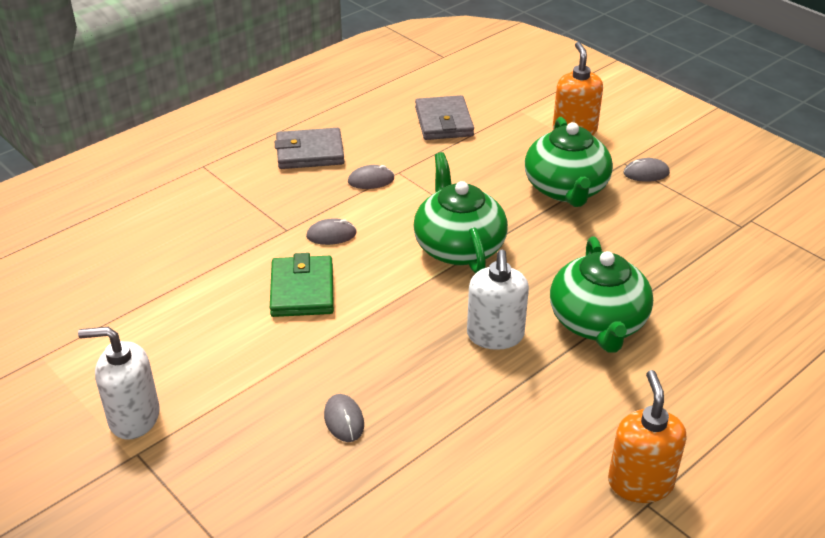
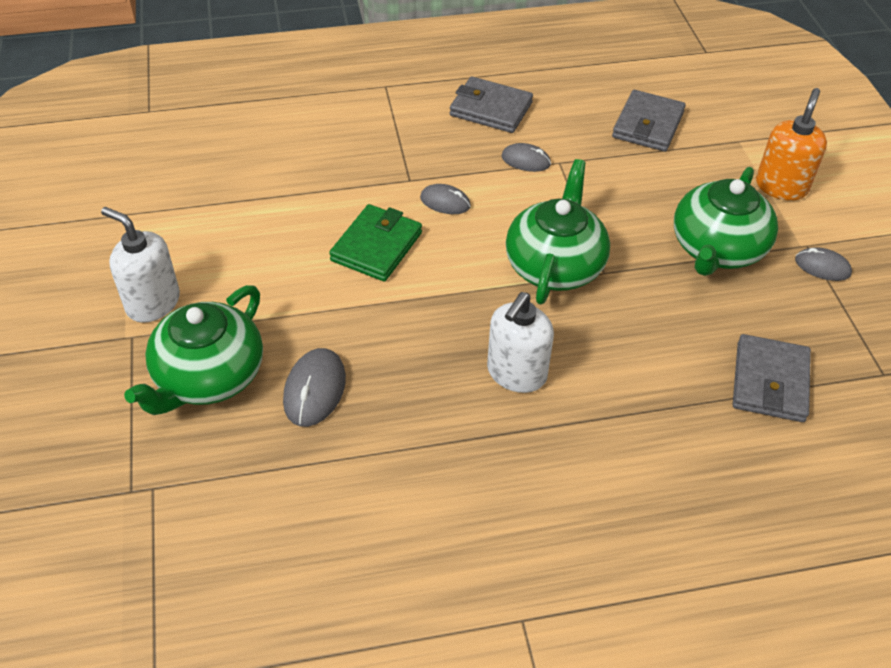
camera: 30 degrees right, 10 degrees up
(344, 420) = (315, 390): grey mouse -> grey mouse, size x1.51
(598, 323) = (629, 409): green teapot -> green teapot (208, 377)
(640, 483) = (533, 594): orange soap dispenser -> none
(675, 263) = (769, 382): none -> grey wallet

